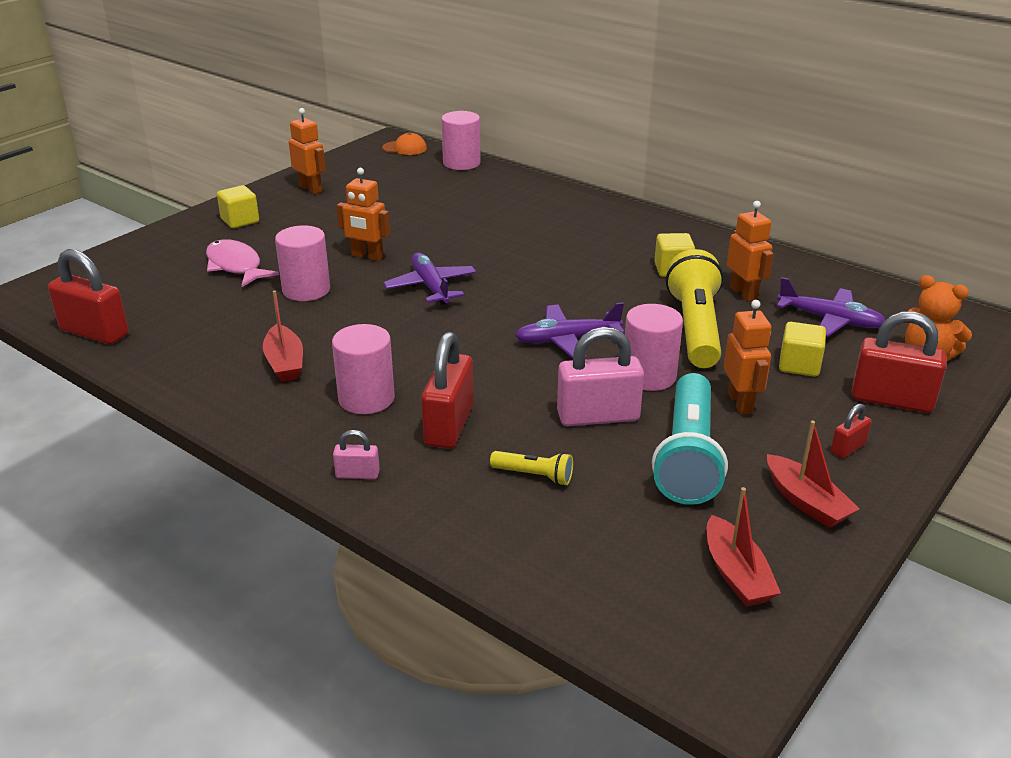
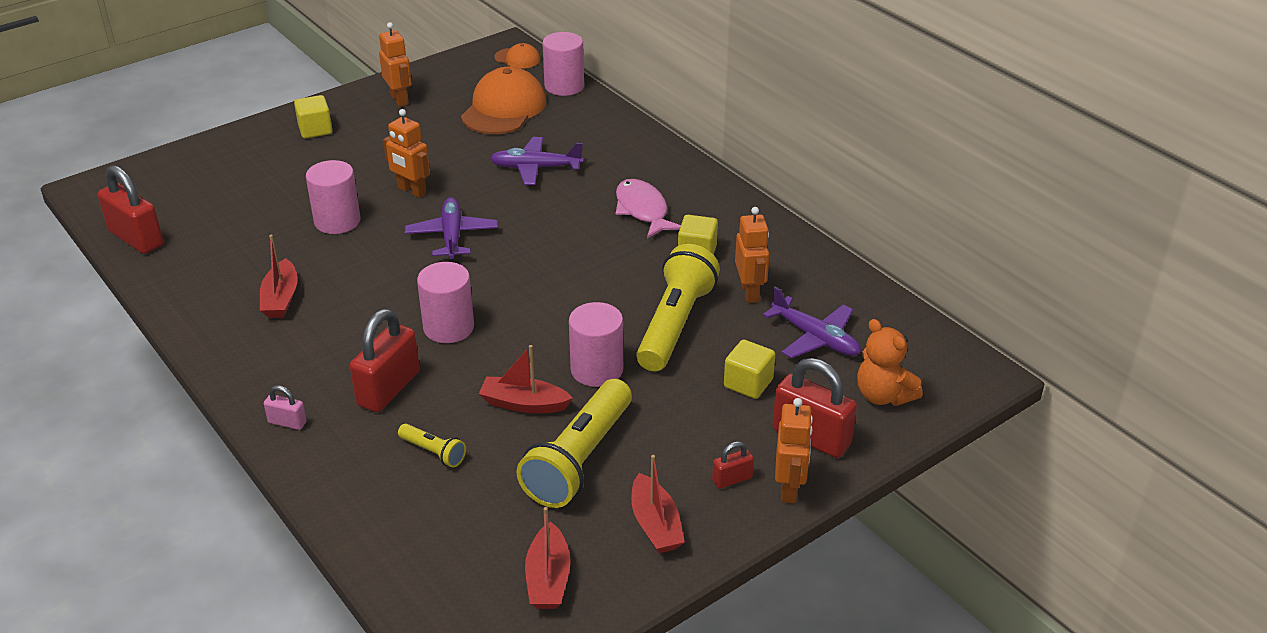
camera: 15 degrees right, 5 degrees up
(236, 266) = (287, 183): pink fish -> pink fish (643, 210)
(366, 398) = (332, 348): pink cylinder -> pink cylinder (448, 327)
(416, 185) = (504, 108): none -> orange cap
(567, 340) = (544, 317): purple plane -> purple plane (535, 168)
(598, 416) = (524, 404): pink padlock -> red boat
(688, 456) = (579, 459): turquoise flashlight -> yellow flashlight
(740, 403) = (664, 414): orange robot -> orange robot (789, 489)

